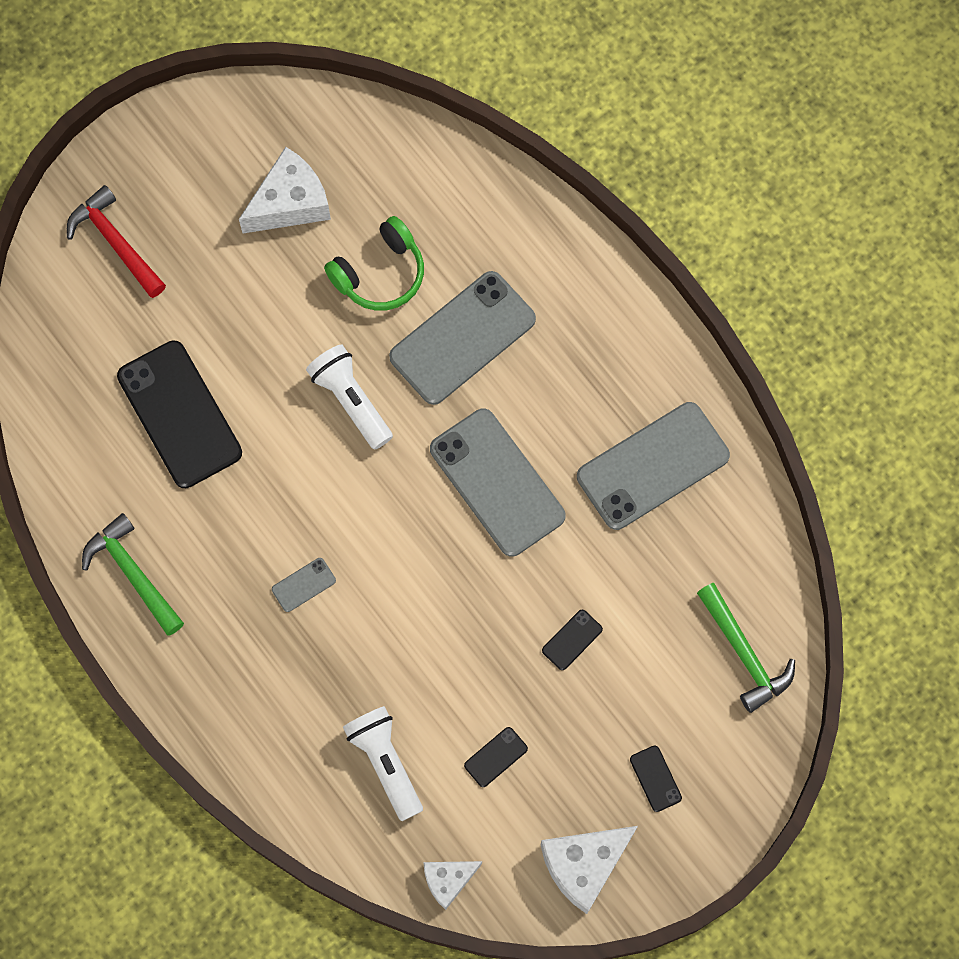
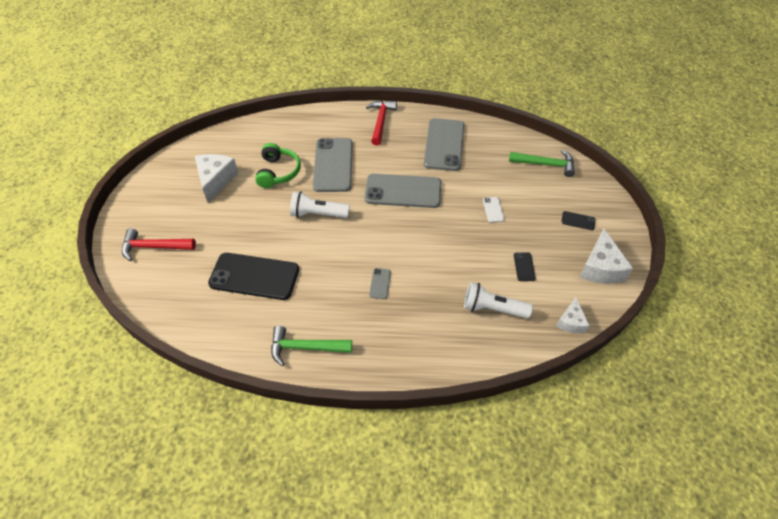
camera: 50 degrees left, 20 degrees down
(572, 640) = (493, 209): black phone -> white phone
(620, 328) = (381, 122): none -> red hammer

